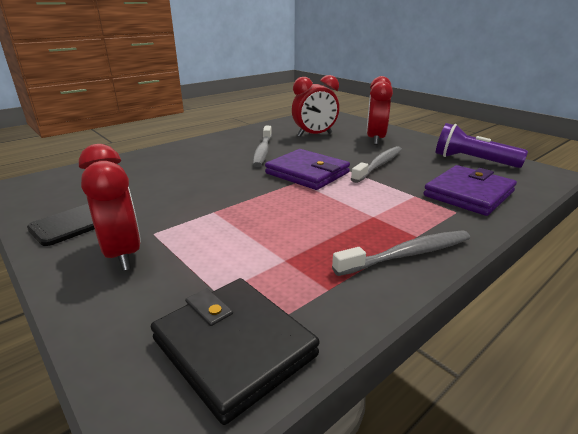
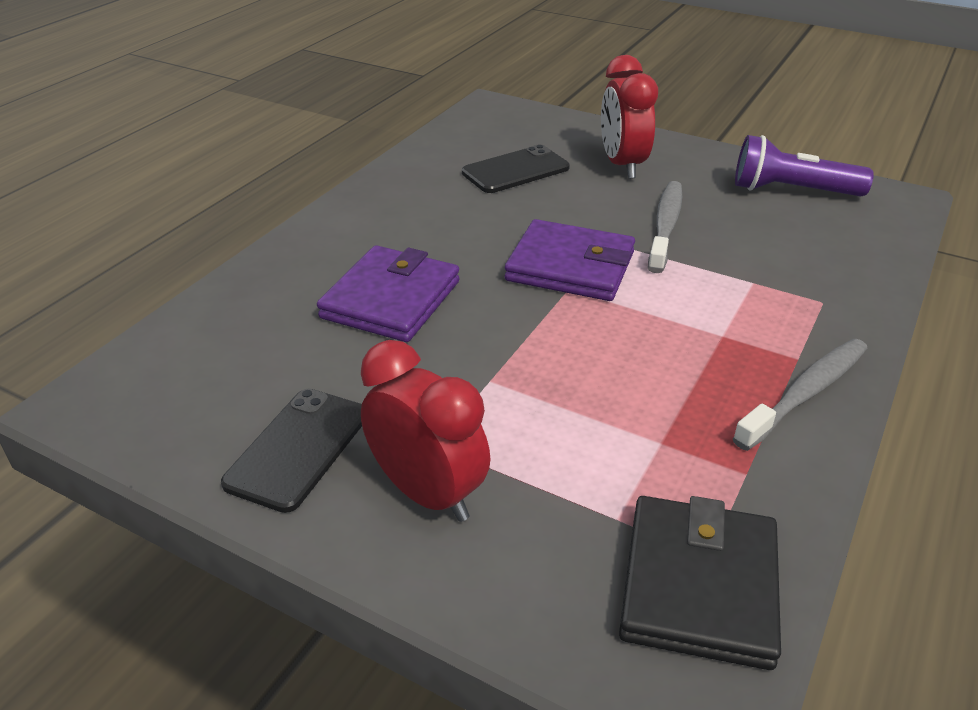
camera: 20 degrees left, 10 degrees up
(234, 347) = (699, 585): black wallet -> black wallet turned 75 degrees clockwise
(263, 151) = (459, 228): grey toothbrush -> none
(314, 135) = (515, 170): red clock -> black phone
(468, 194) = (821, 263): purple wallet -> purple wallet (391, 299)

